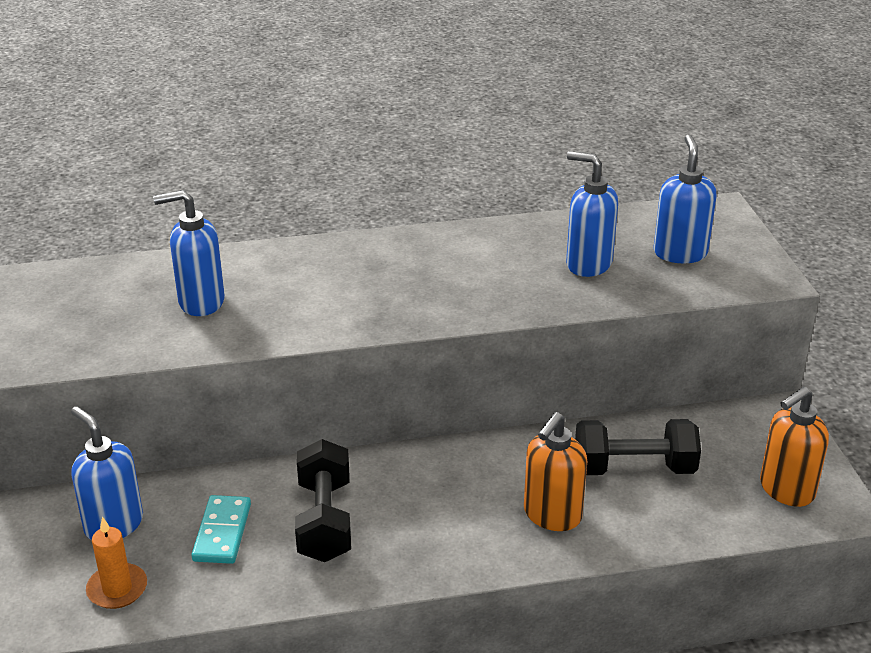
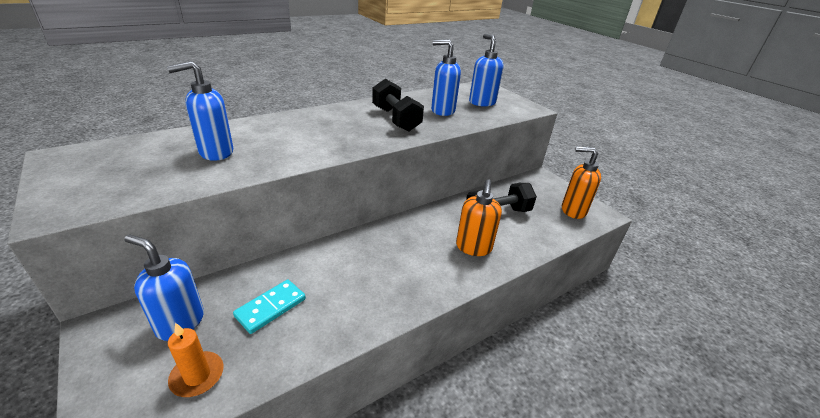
camera: 25 degrees left, 0 degrees up
(222, 532) = (270, 307): turquoise domino -> turquoise domino turned 60 degrees clockwise
(325, 520) = (341, 282): black dumbbell -> black dumbbell (396, 119)
(786, 490) = (573, 210): orange soap dispenser -> orange soap dispenser turned 75 degrees clockwise

